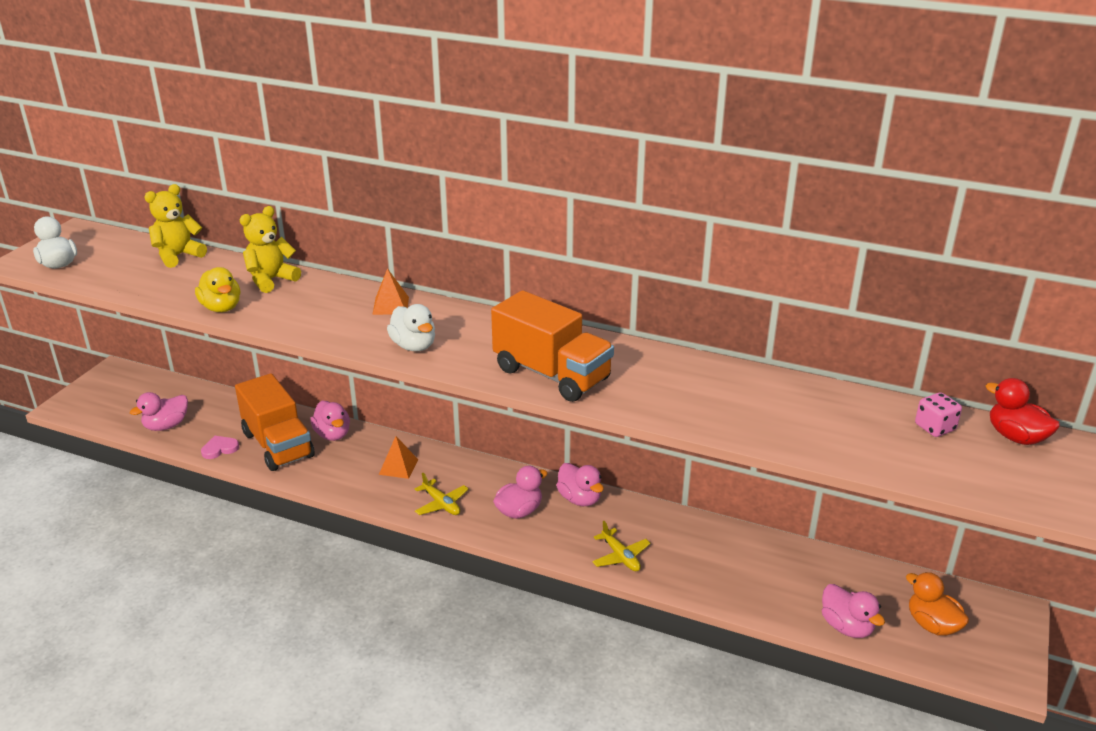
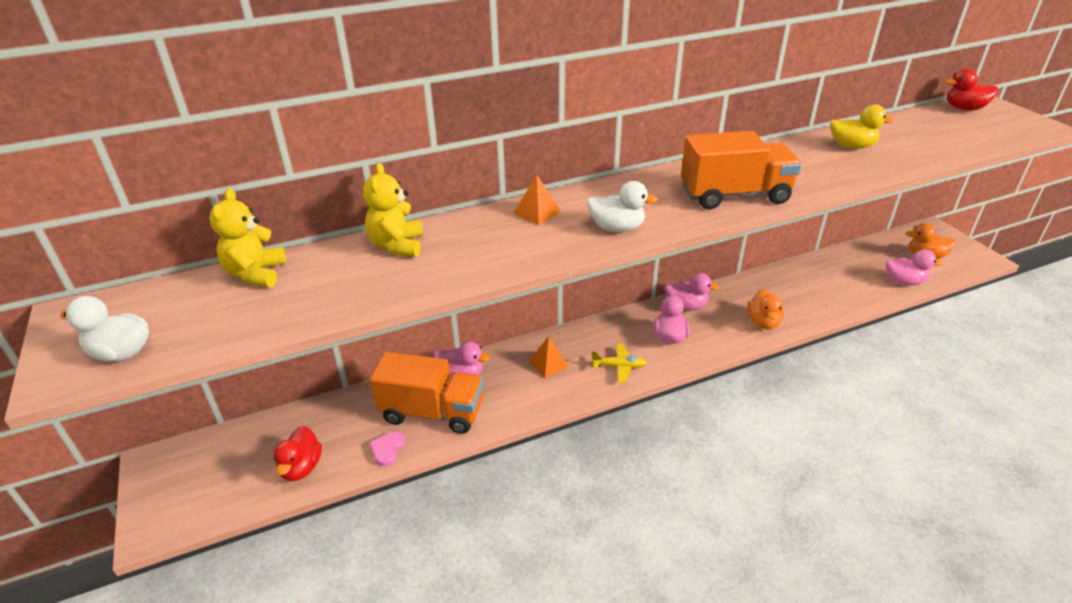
camera: 45 degrees left, 5 degrees up
(166, 426) = (301, 467): pink duck -> red duck
(221, 308) = (403, 289): yellow duck -> yellow duck (851, 146)
(620, 556) = (763, 322): yellow plane -> orange duck
(935, 427) = (934, 121): pink dice -> none

